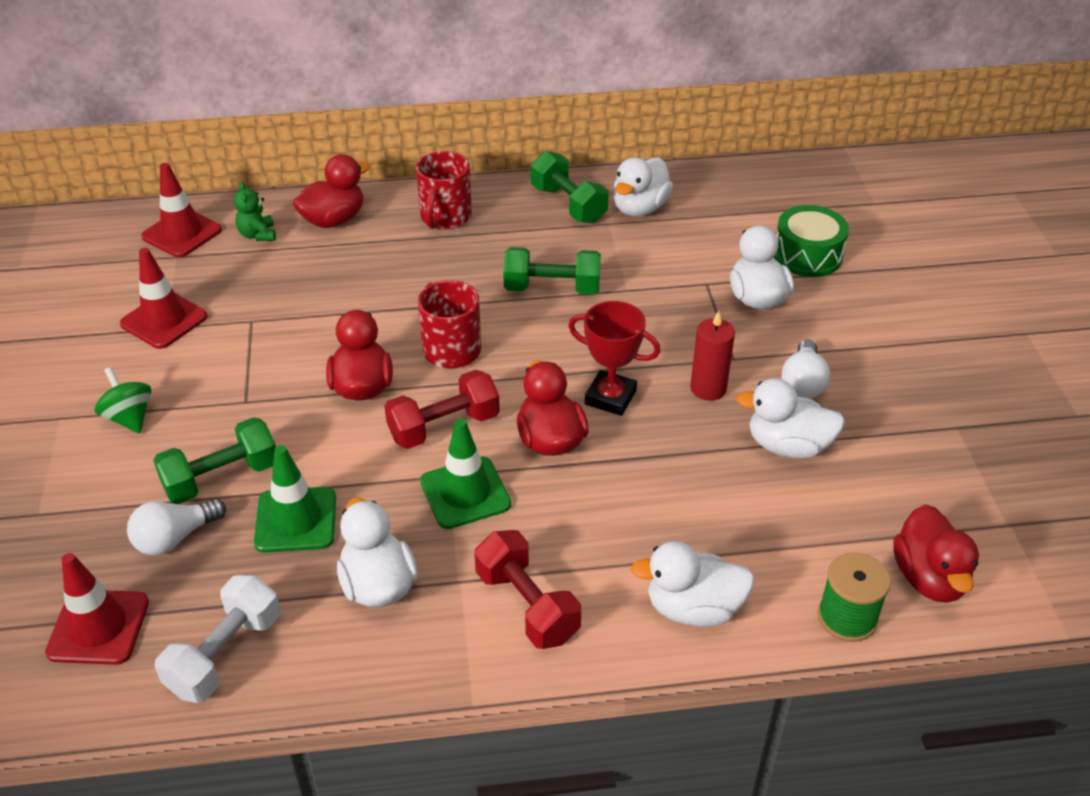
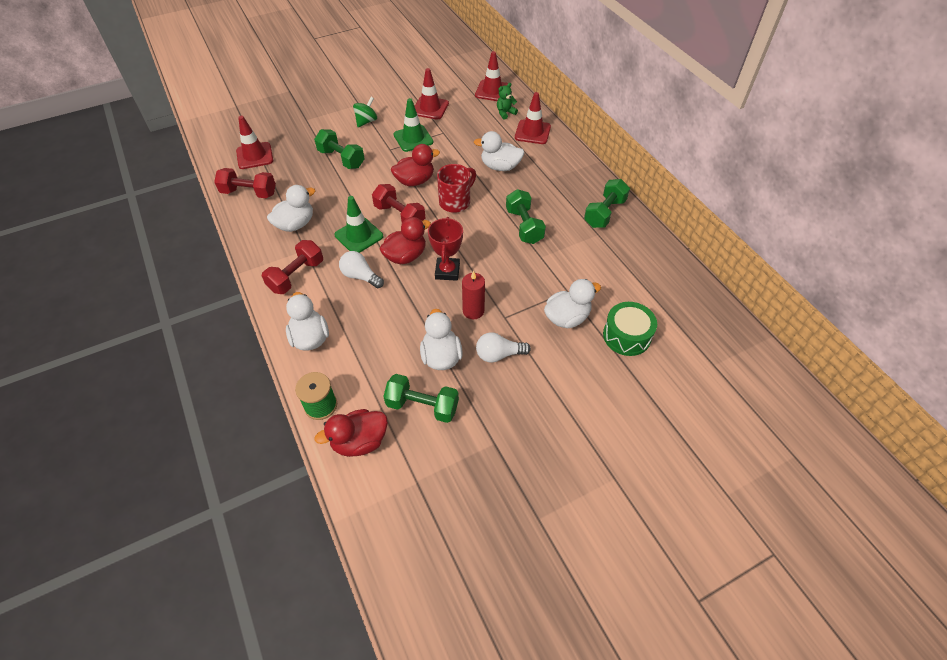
camera: 70 degrees right, 10 degrees up
(175, 538) = (304, 158): white light bulb -> white light bulb (360, 276)
(225, 654) = (249, 193): white dumbbell -> red dumbbell
(296, 520) = (325, 188): green traffic cone -> green traffic cone (413, 138)
(334, 220) = (532, 132): red duck -> red traffic cone
(445, 217) = (560, 169): red mug -> none
(639, 208) = (622, 244): white duck -> white duck (500, 167)
(877, 488) = (422, 406): none -> green dumbbell

